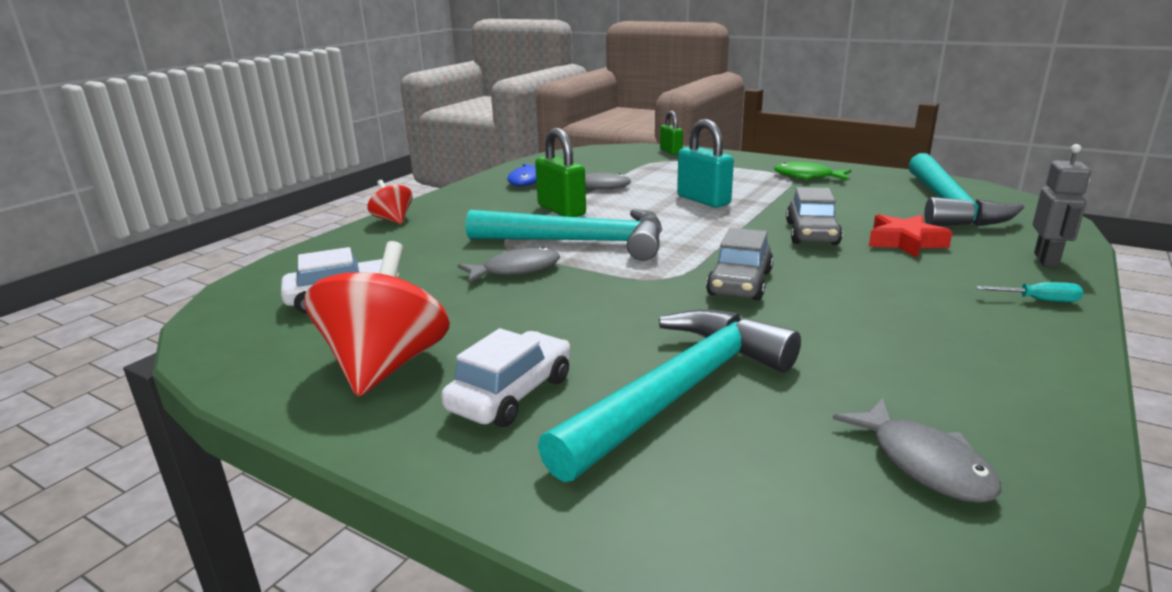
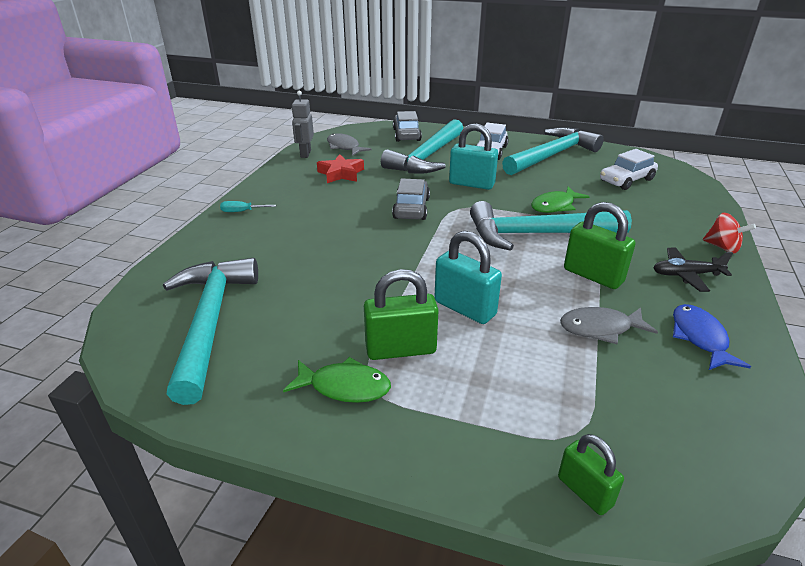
camera: 165 degrees right, 10 degrees up
(386, 365) = (552, 155): red spinning top -> turquoise hammer
(472, 206) = (686, 275): none -> black plane
(516, 270) = (555, 206): grey fish -> green fish
(617, 314) = (471, 184): none -> turquoise padlock
(765, 186) = (401, 349): none -> green padlock
(812, 233) = (359, 261): grey car -> grey car (406, 135)
(905, 242) = (289, 256): red star -> red star (341, 174)
(1046, 260) = (200, 245): grey robot -> grey robot (305, 154)

